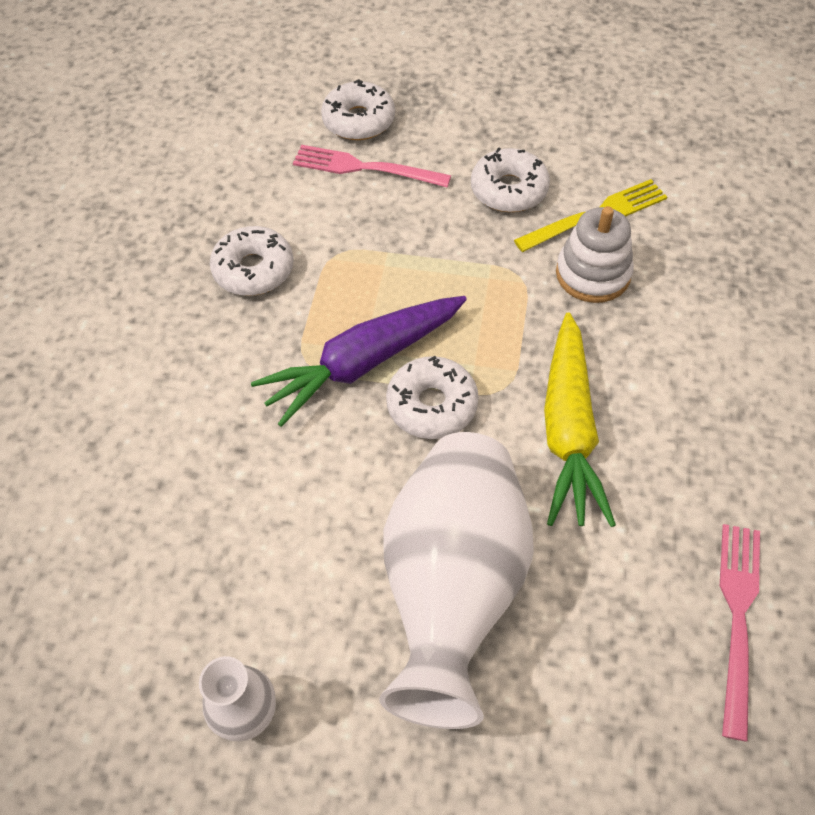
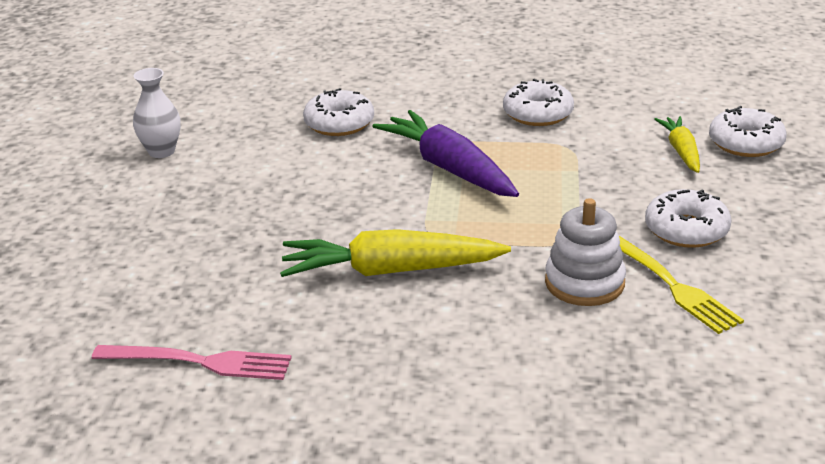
camera: 85 degrees right, 25 degrees down
(364, 168) = (681, 151): pink fork -> yellow carrot
(432, 405) = (410, 202): white donut -> white donut (339, 123)
(453, 586) = (243, 220): white vase -> none

